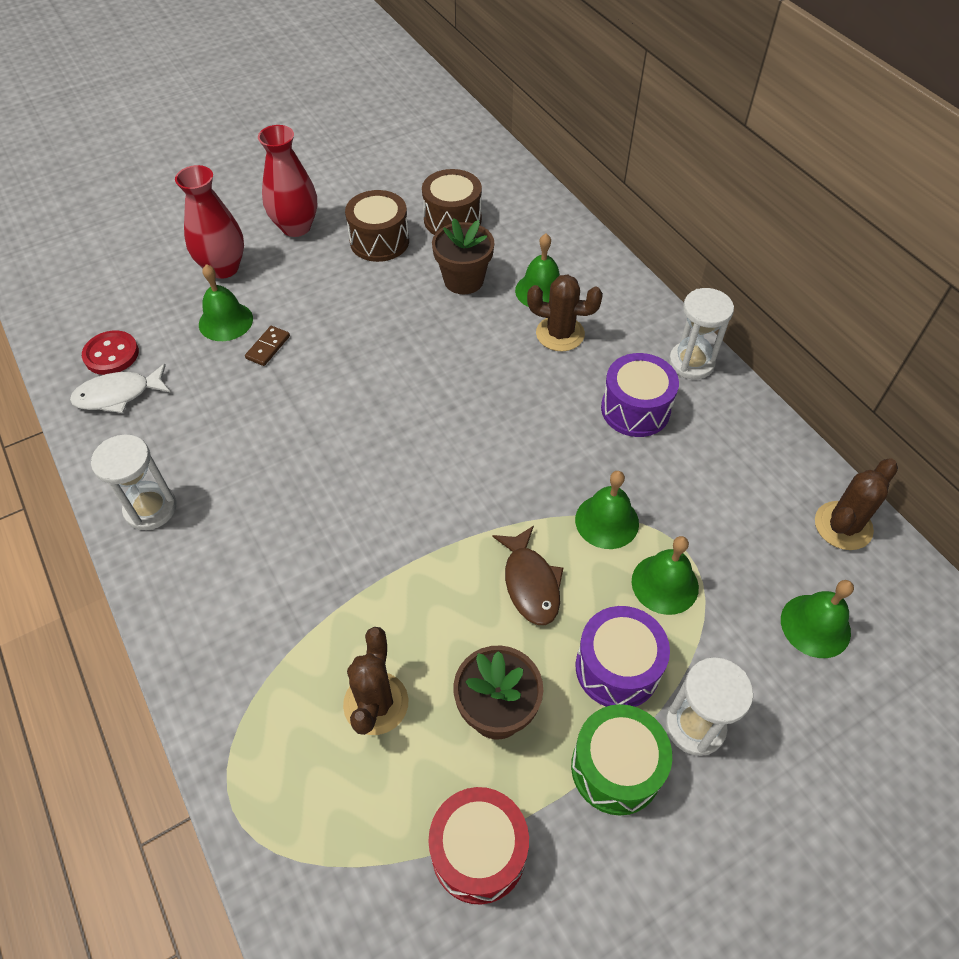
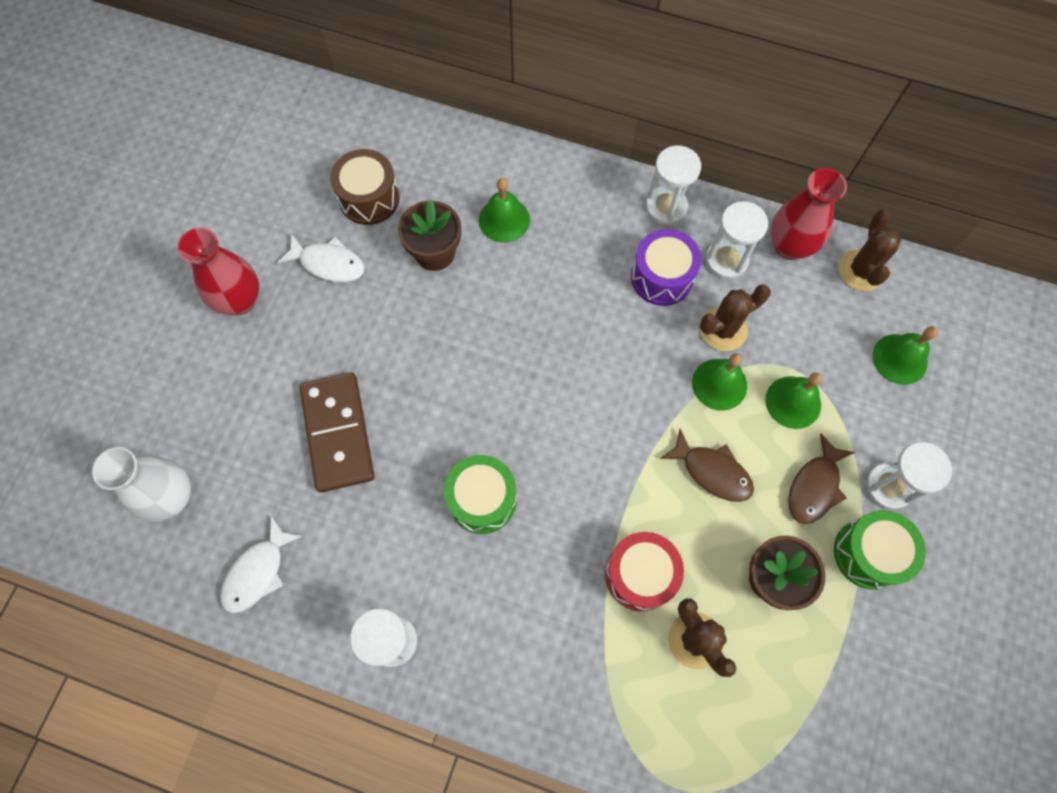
camera: 40 degrees left, 15 degrees up
(111, 354) = (210, 542): red button -> none
(121, 312) = (172, 497): none -> white vase
(223, 268) = (218, 388): red vase -> red vase (789, 246)
(225, 321) = (276, 436): green bell -> none
(268, 347) = (338, 433): brown domino -> brown domino, size x2.40
(320, 463) = (482, 499): none -> green drum
(379, 241) = (328, 263): brown drum -> white fish
(478, 852) = (840, 675): red drum -> red drum (640, 575)
(560, 334) = (553, 250): brown cactus -> brown cactus (723, 329)
(617, 668) = (815, 486): purple drum -> brown fish
(709, 434) = (726, 260): none -> white hourglass

